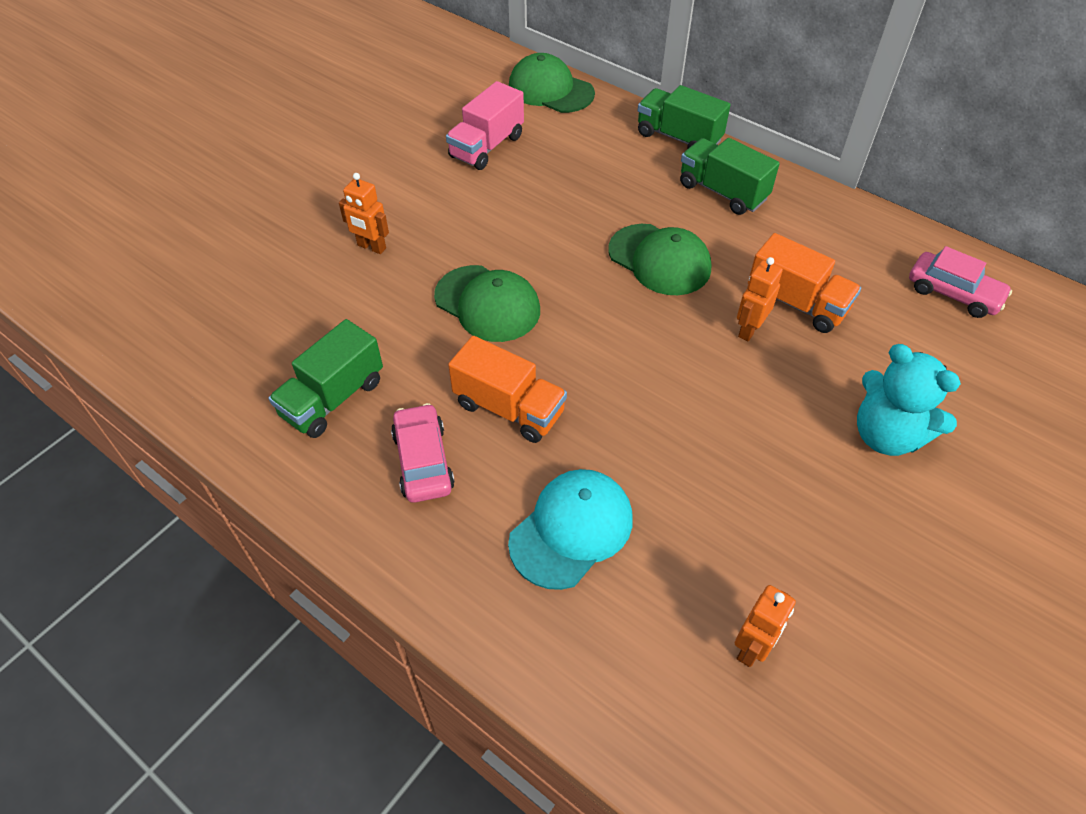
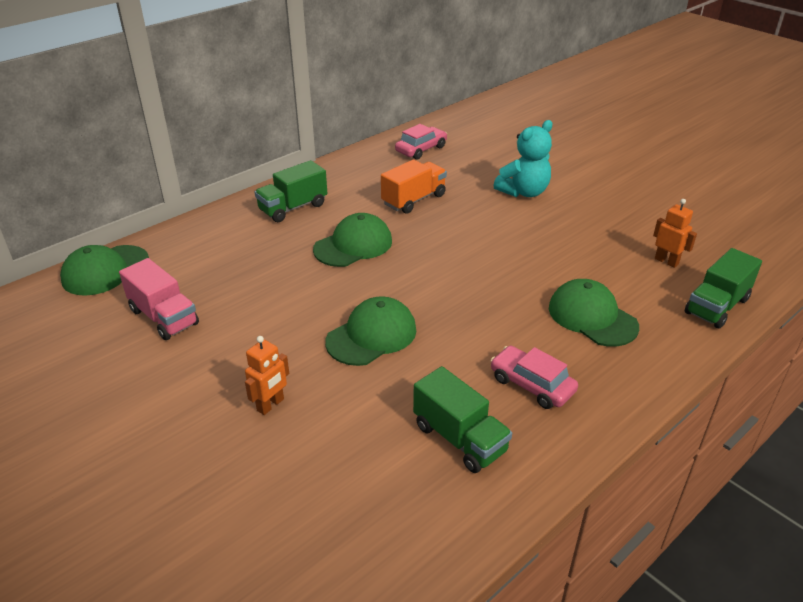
camera: 80 degrees left, 15 degrees down
(423, 461) = (531, 385): pink car -> pink car turned 45 degrees clockwise
(509, 408) = (485, 334): orange truck -> none
(571, 530) = (592, 317): turquoise cap -> green cap
(678, 137) = (219, 216): green truck -> green truck (716, 306)
(749, 329) = (432, 221): orange robot -> none

